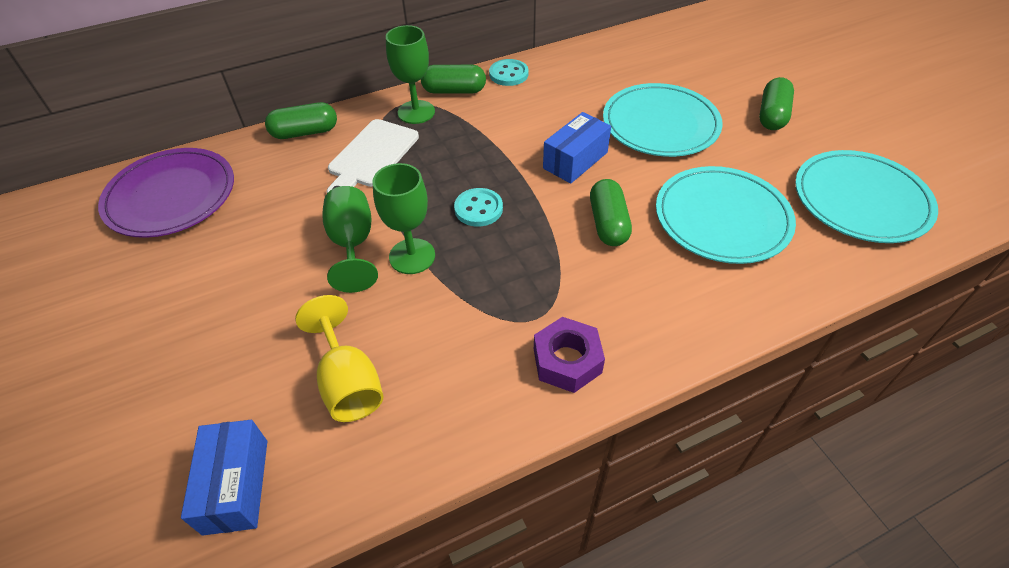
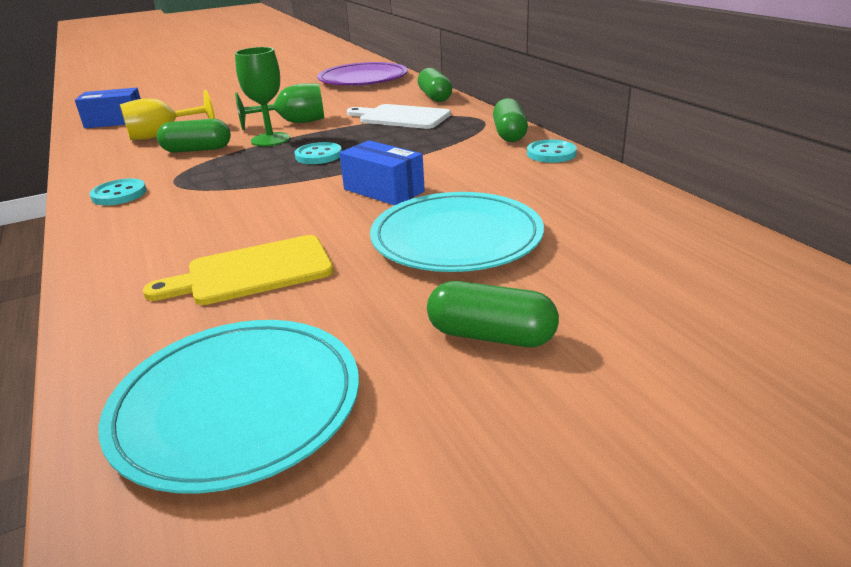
camera: 90 degrees right, 20 degrees down
(416, 112) = (468, 124): green goblet -> none
(567, 361) = (119, 194): purple nut -> turquoise button
(608, 223) = (274, 208): green capsule -> green capsule (197, 150)
(722, 218) = (252, 272): turquoise plate -> yellow cutting board

